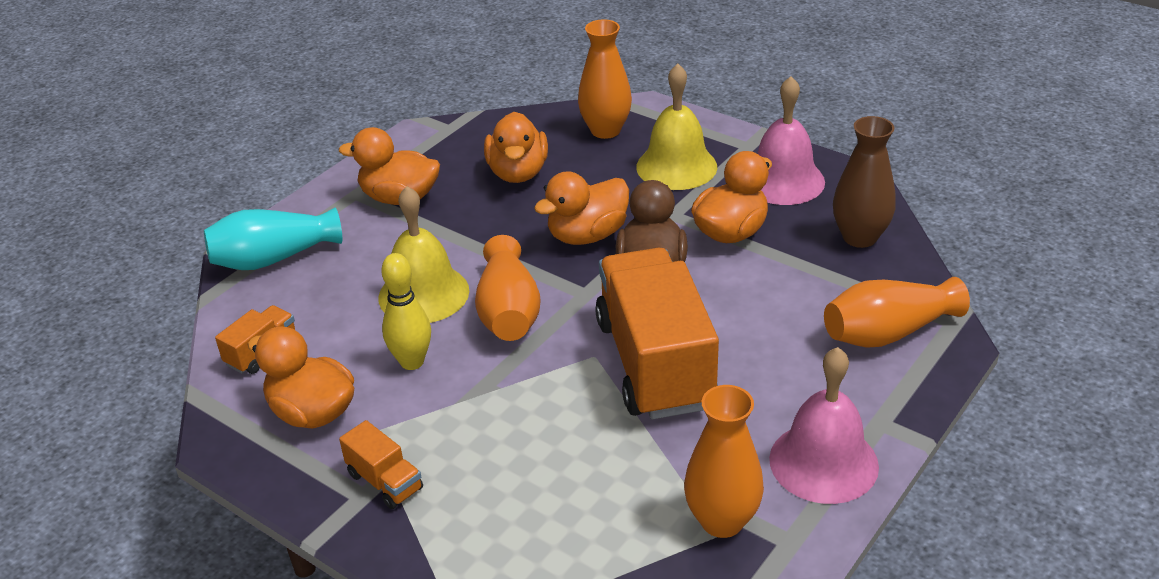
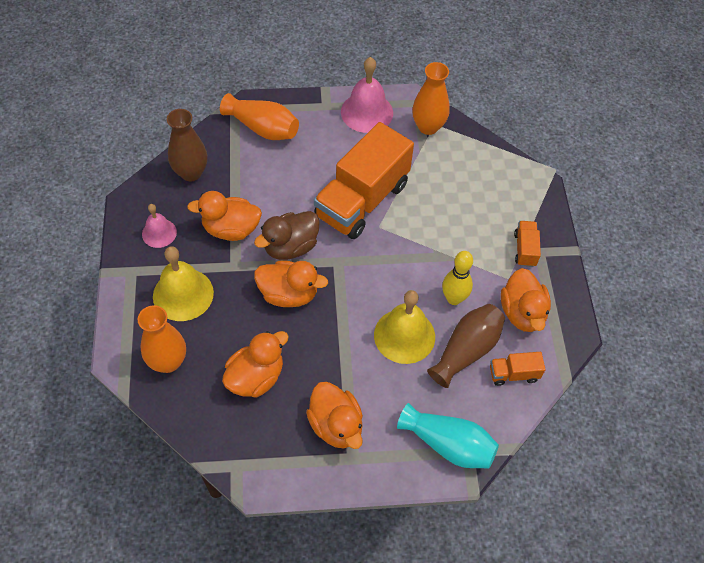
camera: 135 degrees left, 20 degrees up
(340, 332) = (466, 350): none -> brown vase
(509, 312) = (382, 284): orange vase -> none
(783, 180) = (159, 233): pink bell -> pink bell, size x0.60

